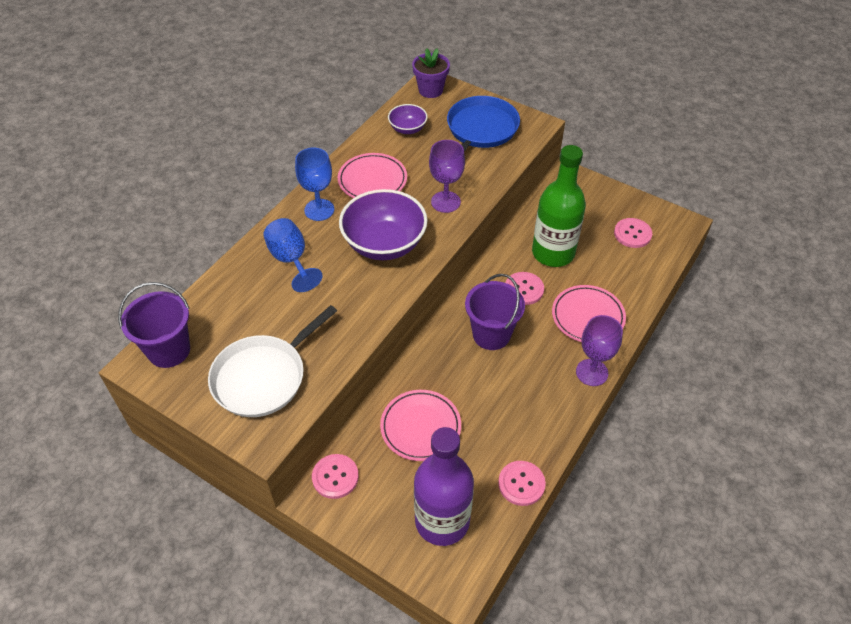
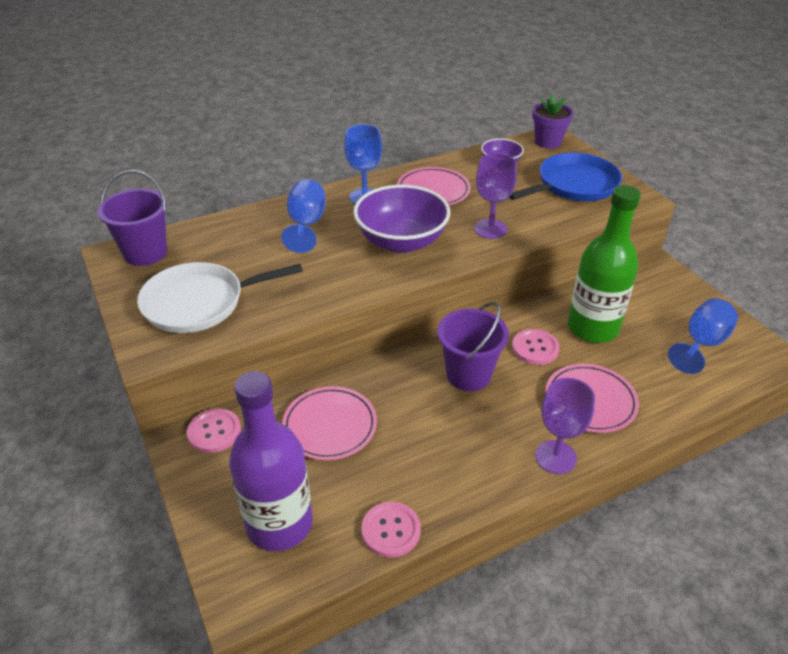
camera: 30 degrees right, 10 degrees down
(632, 234) = (701, 344): pink button -> blue goblet

